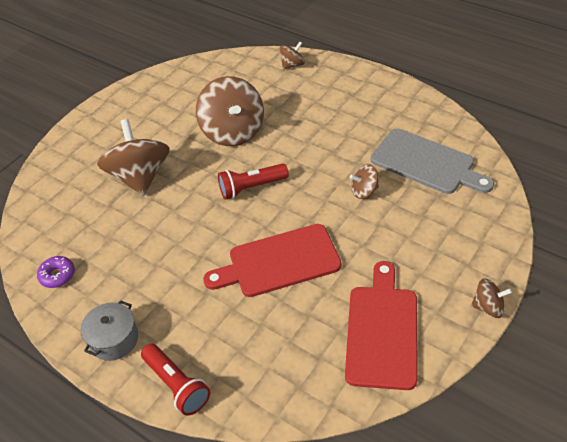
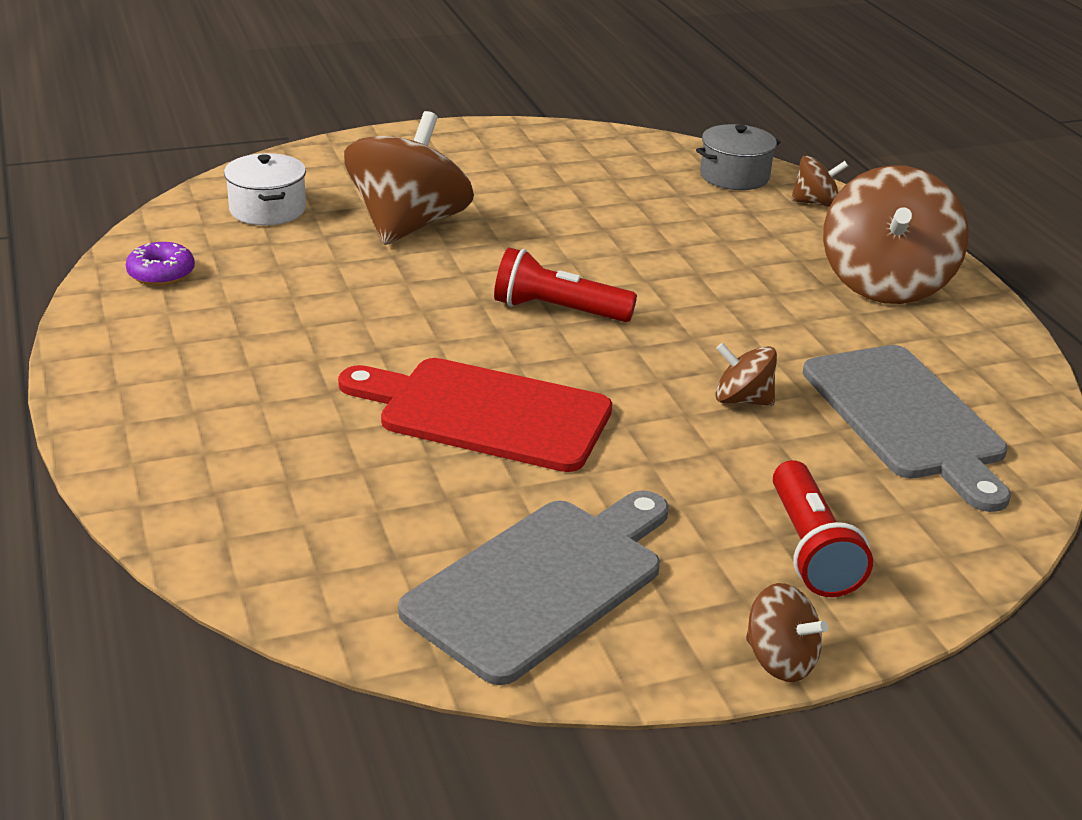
camera: 30 degrees right, 15 degrees down
(65, 206) = (267, 209): none -> white pot
(114, 339) = (139, 375): grey pot -> grey pot (734, 176)
(177, 385) = (151, 469): red flashlight -> red flashlight (811, 549)
(233, 132) = (614, 237): brown spinning top -> brown spinning top (885, 283)
(382, 331) = (541, 583): red cutting board -> grey cutting board

